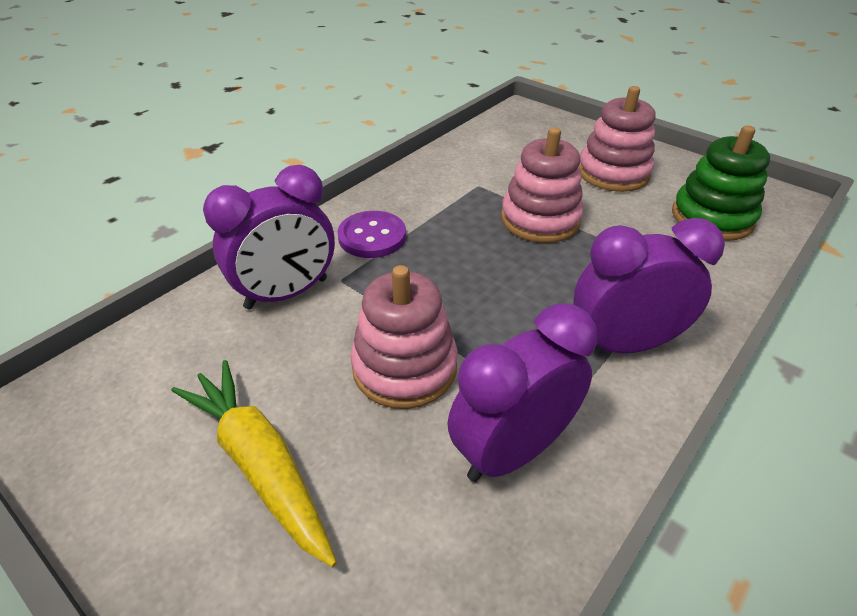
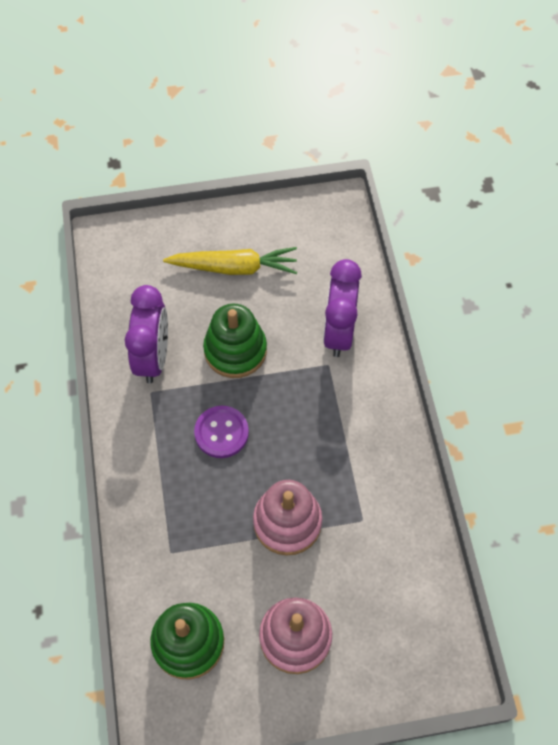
camera: 130 degrees right, 20 degrees up
(372, 236) = (356, 407): purple button -> purple button (221, 432)
(404, 367) = (235, 350): pink stacking toy -> green stacking toy
(623, 344) = (155, 459): purple clock -> none

